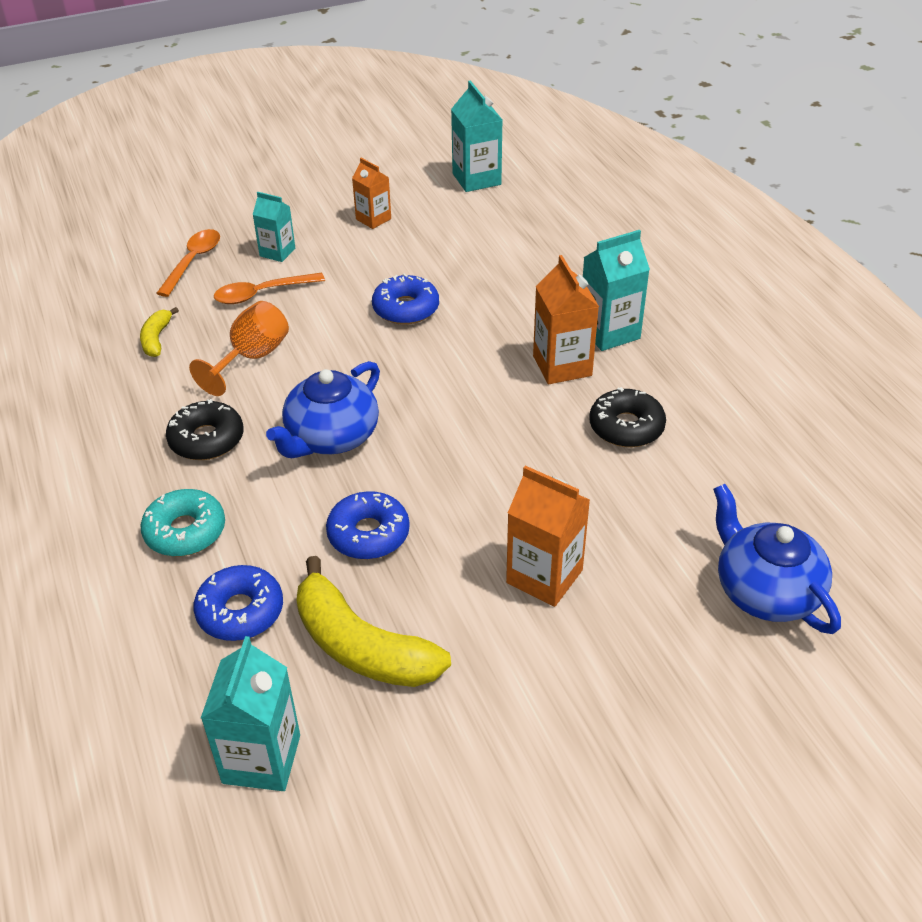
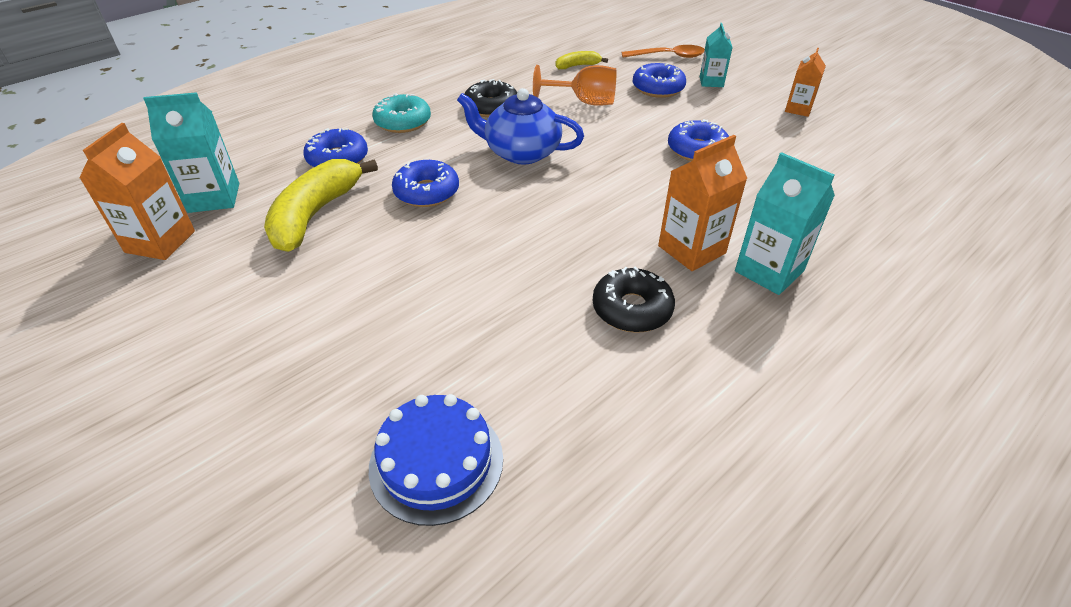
camera: 70 degrees right, 0 degrees up
(262, 293) = (658, 88): orange spoon -> blue donut
(476, 179) = (921, 144): turquoise carton -> none
(544, 576) = (409, 292): orange carton -> orange carton (160, 242)
(765, 591) = (436, 462): blue teapot -> blue cake

